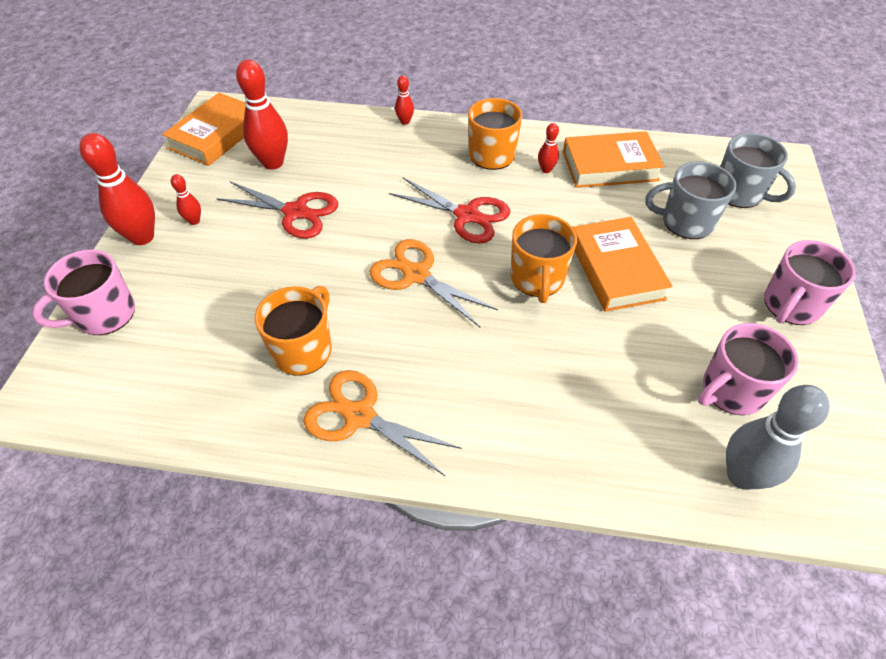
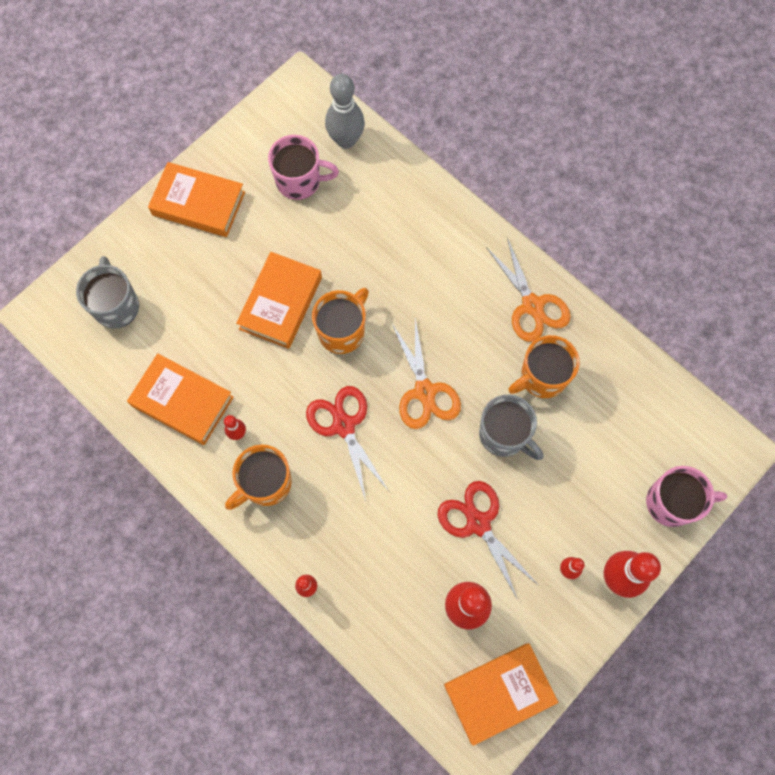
camera: 145 degrees left, 20 degrees up
(685, 222) = (188, 308): grey mug -> grey mug (504, 435)
(790, 305) = (198, 203): pink mug -> orange book

